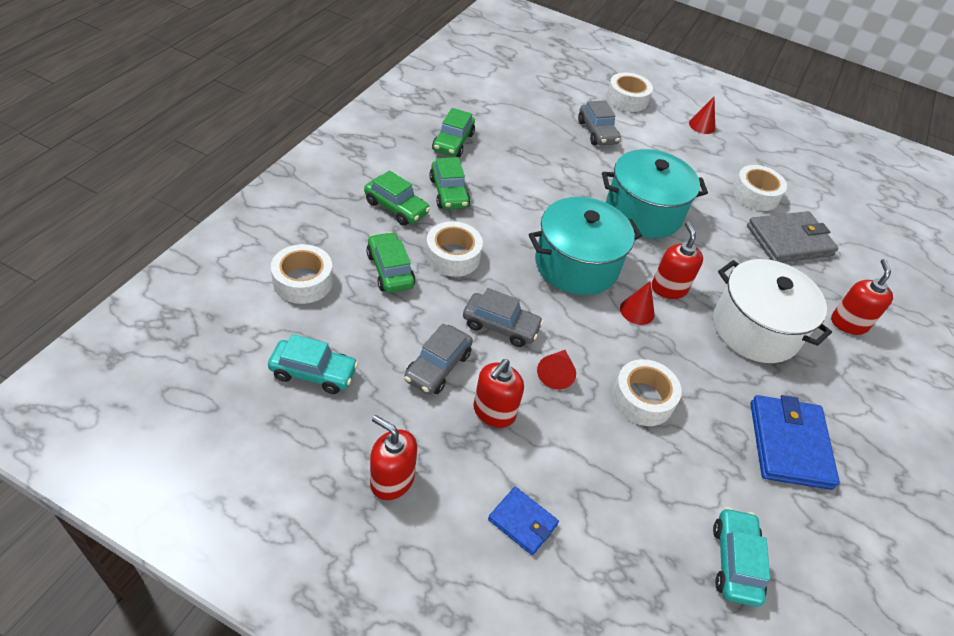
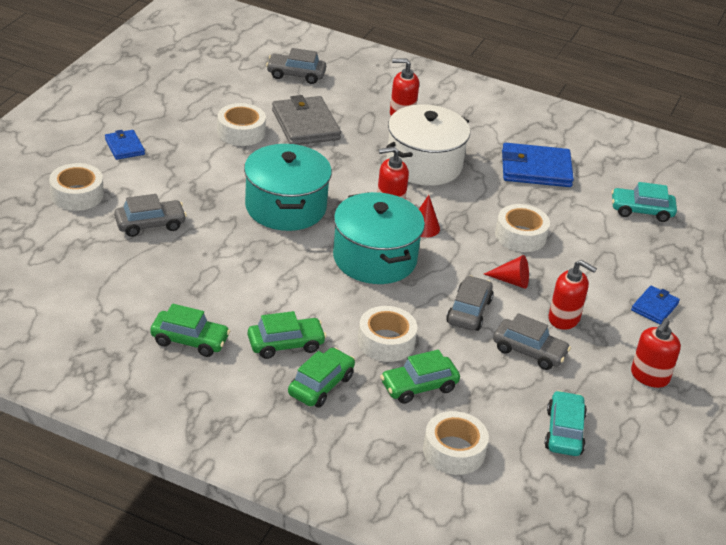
camera: 90 degrees left, 10 degrees down
(702, 125) = (124, 147): red cone -> blue wallet
(881, 243) = (296, 75): none -> grey car

